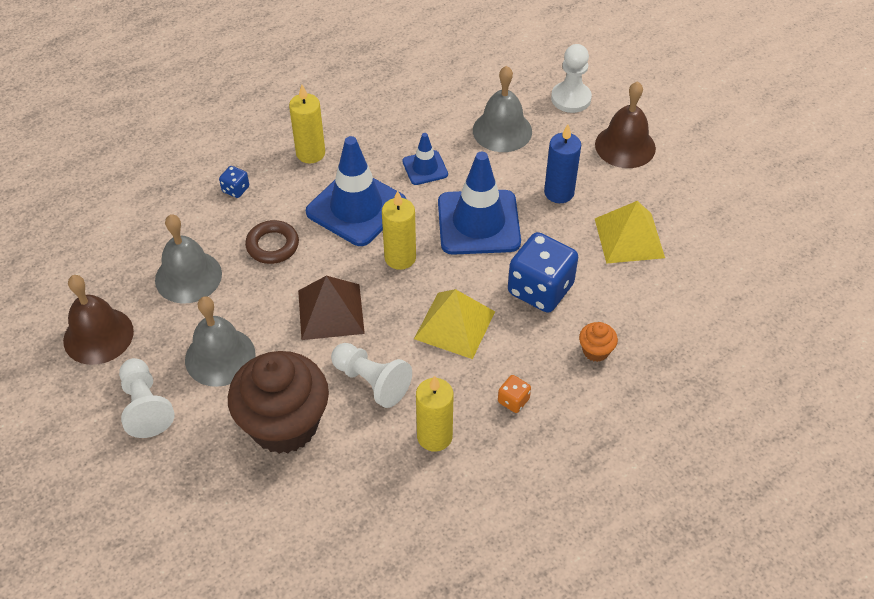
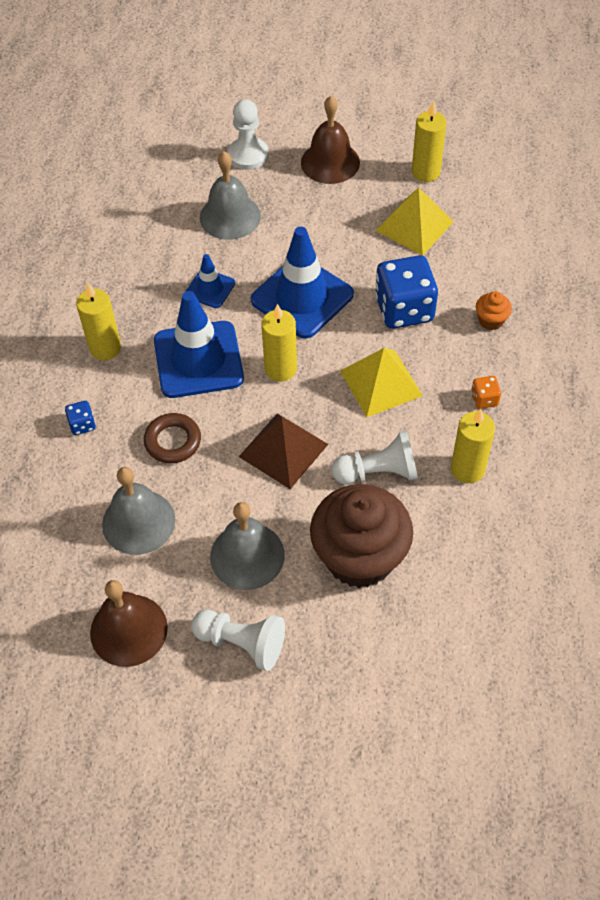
camera: 45 degrees left, 5 degrees up
(559, 192) = (329, 231): blue candle -> none
(691, 206) = (425, 172): none -> yellow candle

